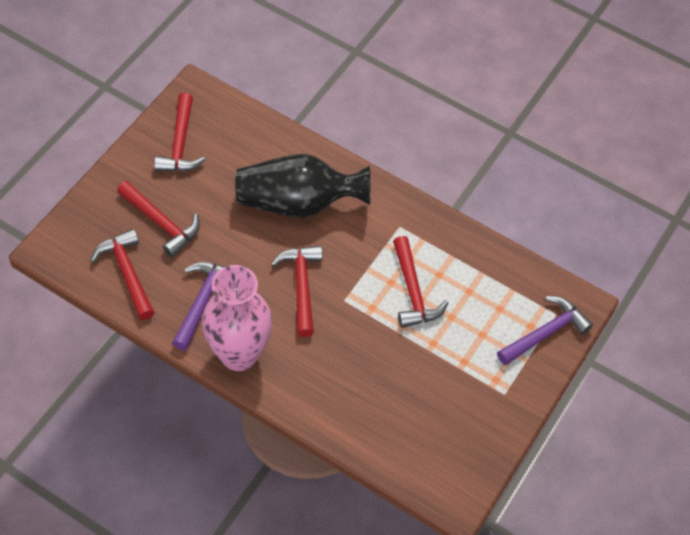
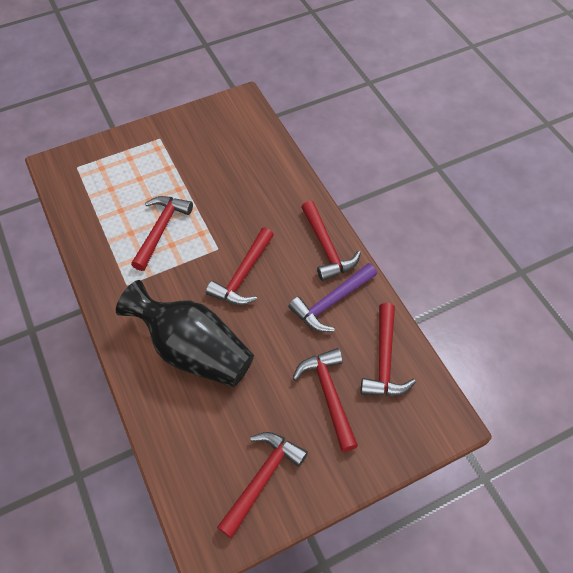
camera: 145 degrees left, 0 degrees up
(239, 354) = (326, 248): pink vase -> red hammer
(545, 333) = (96, 159): purple hammer -> none

